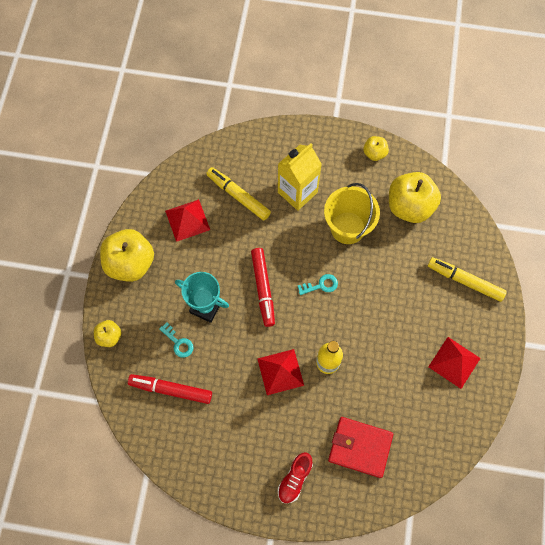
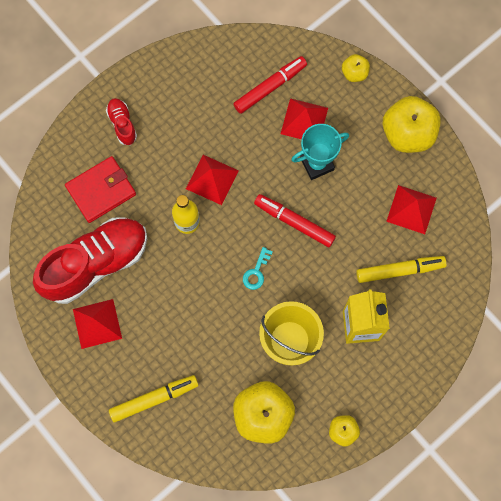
camera: 130 degrees right, 5 degrees up
(178, 343) = (304, 121): turquoise key -> red pyramid
(415, 401) = (96, 264): none -> red shoe

